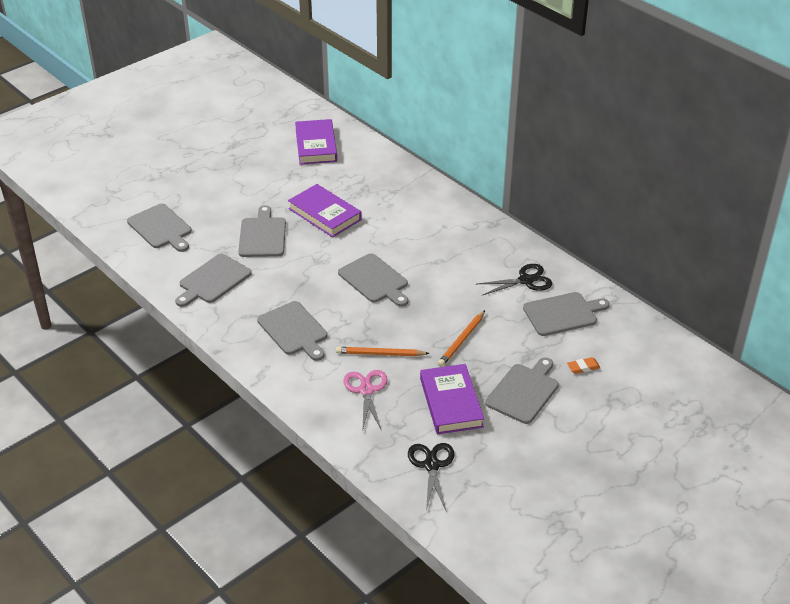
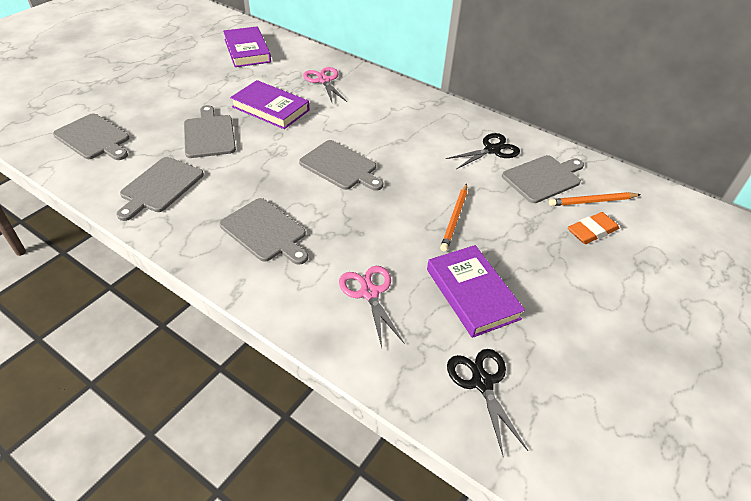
camera: 15 degrees left, 5 degrees up
(380, 354) = (372, 246): orange pencil -> orange pencil (592, 201)
(385, 188) = (324, 80): none -> pink scissors
(523, 391) = (545, 268): grey cutting board -> none
(583, 367) = (592, 231): orange eraser -> orange eraser, size x1.58

